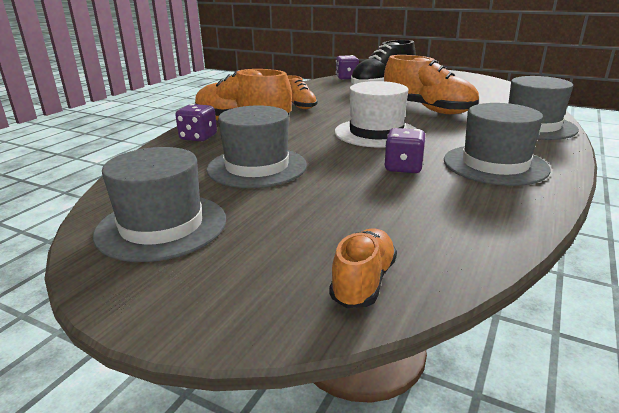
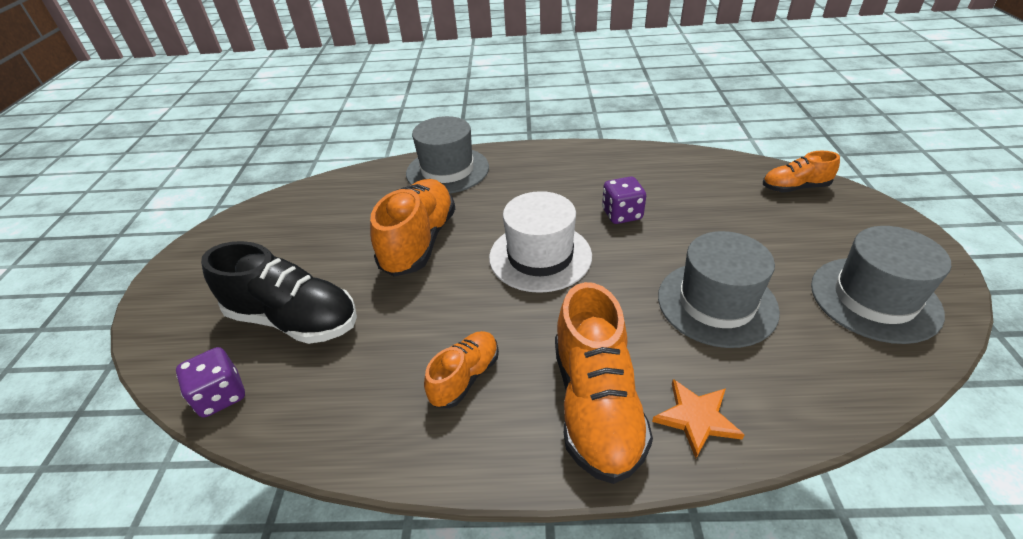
camera: 115 degrees left, 15 degrees up
(198, 137) = (696, 418): purple dice -> orange star
(495, 165) = (571, 175): grey hat -> none

